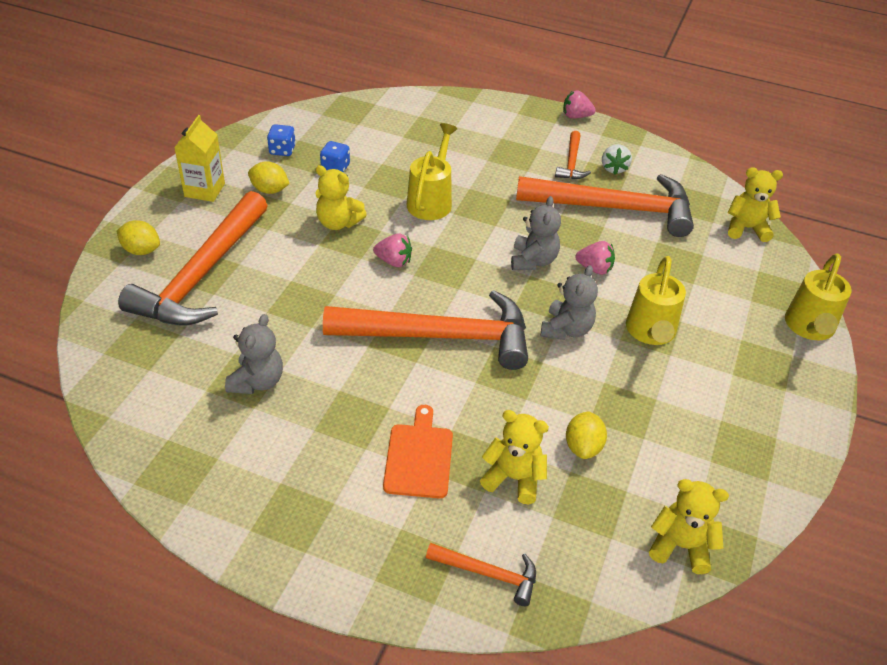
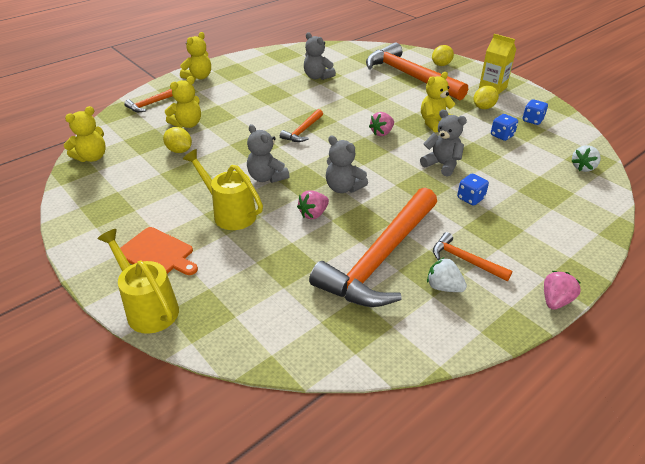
camera: 120 degrees right, 5 degrees down
(368, 112) = (583, 167): none -> white strawberry
(419, 457) = (229, 104): orange cutting board -> orange cutting board (157, 253)
(431, 200) = (442, 165): yellow watering can -> grey teddy bear
(440, 336) = (303, 131): orange hammer -> orange hammer, size x0.45
(479, 172) = (470, 198): none -> blue dice
(746, 228) = (294, 344): yellow teddy bear -> yellow teddy bear (198, 77)

